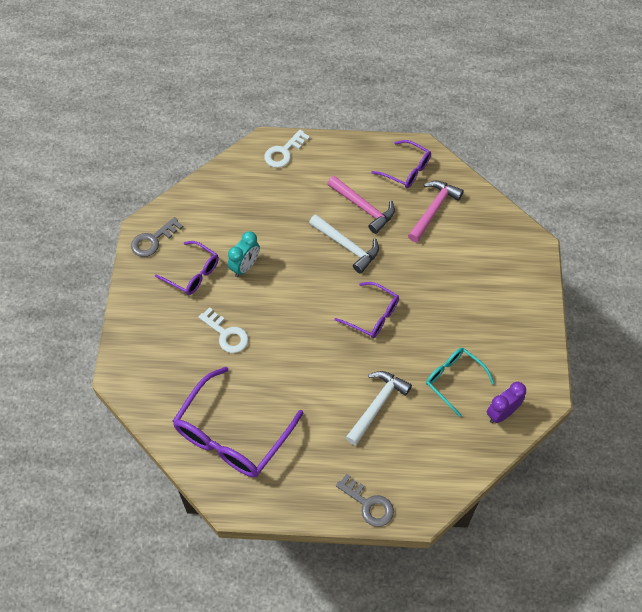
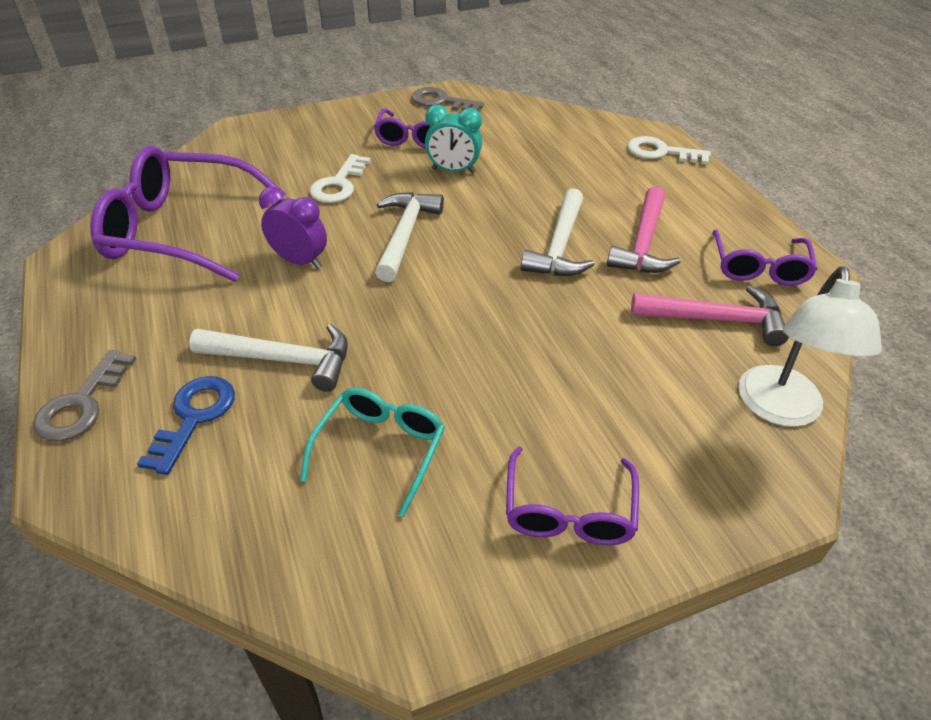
camera: 65 degrees right, 15 degrees down
(299, 316) = (405, 235): none -> white hammer
(373, 315) = (454, 307): purple glasses -> purple glasses (568, 511)
(400, 454) = (194, 417): none -> blue key
(496, 219) = (780, 410): none -> white lamp
(502, 413) = (337, 554): purple clock -> purple clock (300, 261)

